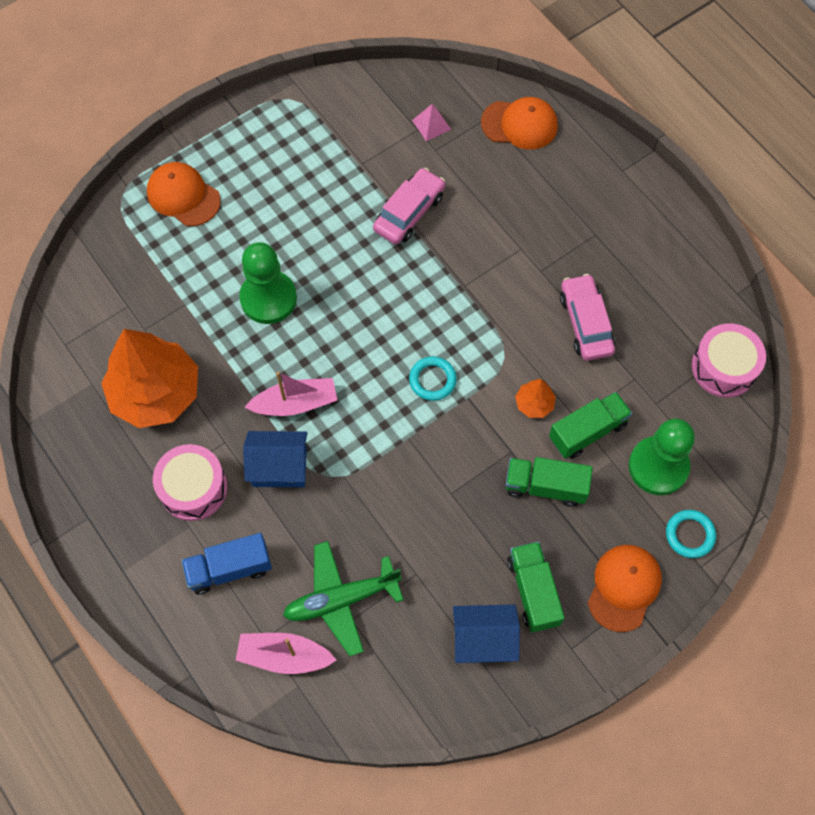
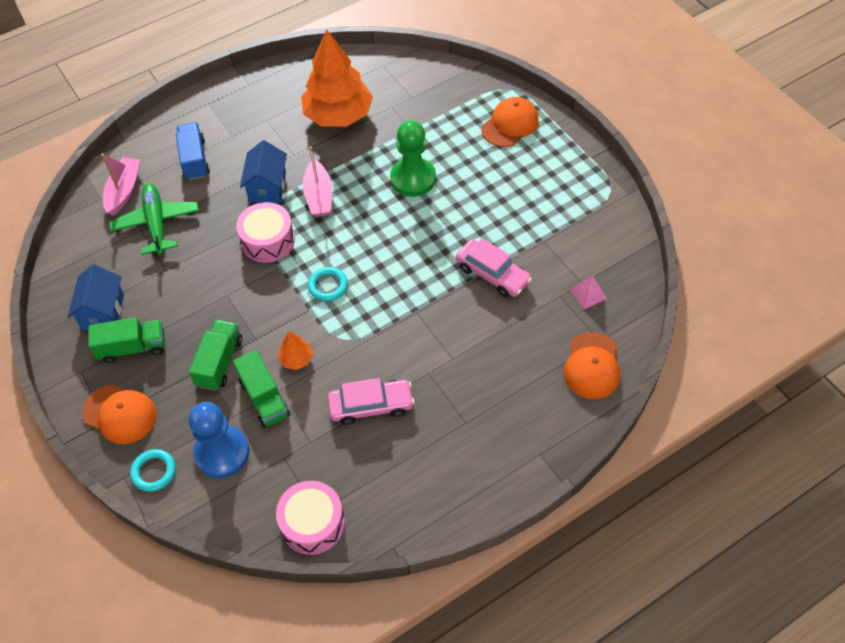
camera: 95 degrees right, 10 degrees down
(193, 488) = (260, 138): pink drum -> pink drum (268, 240)
(658, 466) = (222, 453): green pawn -> blue pawn

